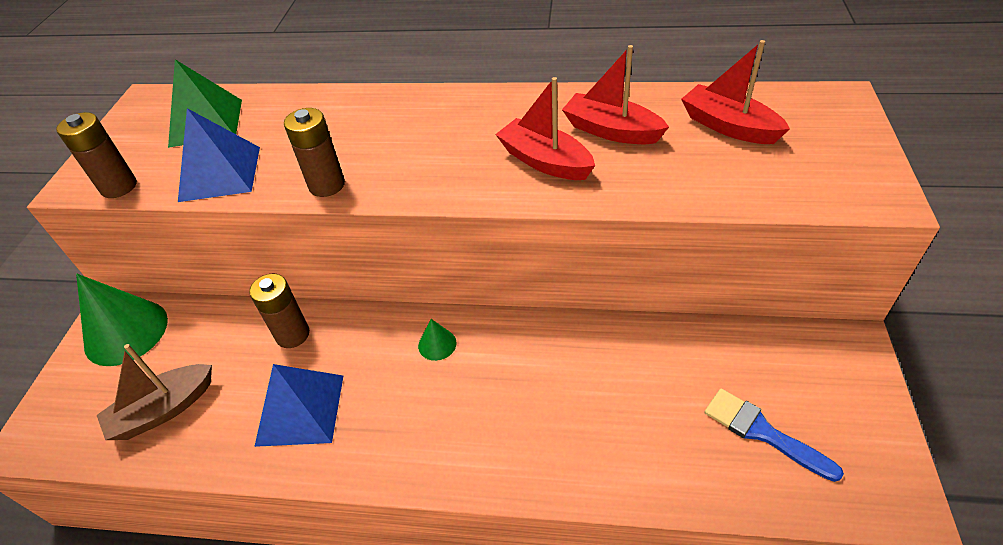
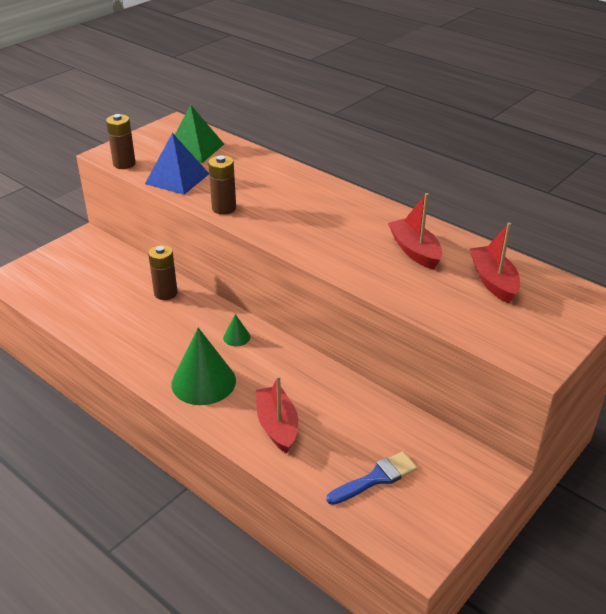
camera: 30 degrees right, 10 degrees down
(126, 332) = (86, 250): green cone -> green cone (203, 382)
(163, 410) = (74, 296): brown boat -> none
(300, 410) = (137, 330): blue pyramid -> none
(545, 161) = (354, 249): red boat -> red boat (277, 426)
(762, 432) = (376, 478): blue brush -> blue brush turned 75 degrees clockwise

